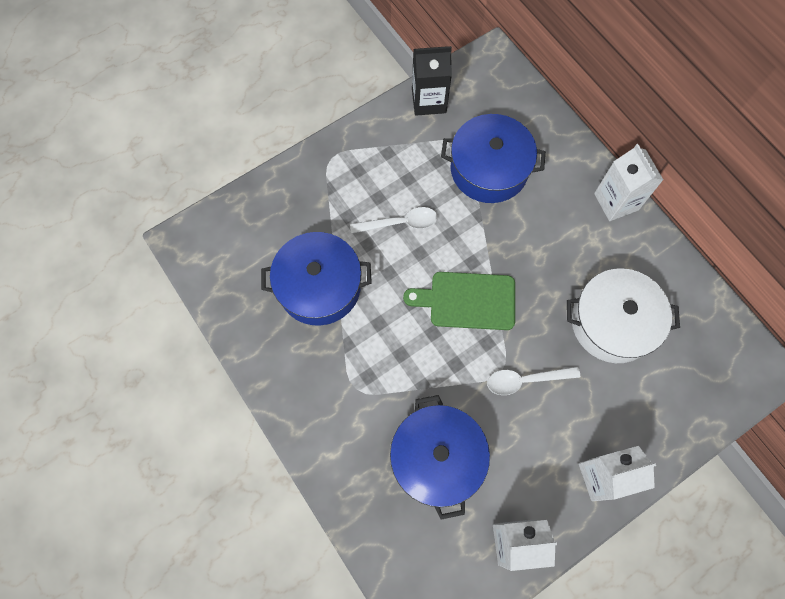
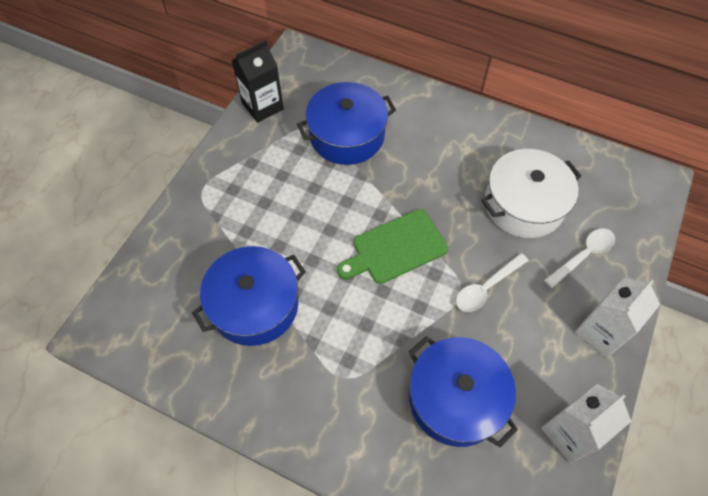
camera: 30 degrees left, 10 degrees down
(400, 223) = (297, 214): white spoon -> white spoon (583, 256)
(616, 201) = (464, 113): white carton -> none

